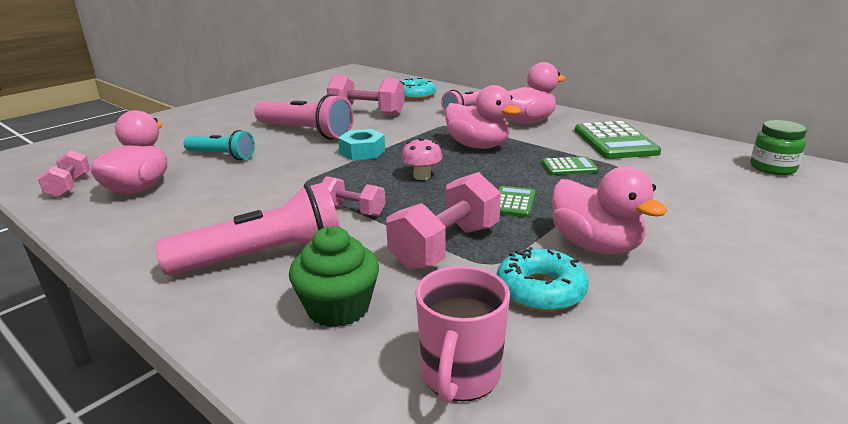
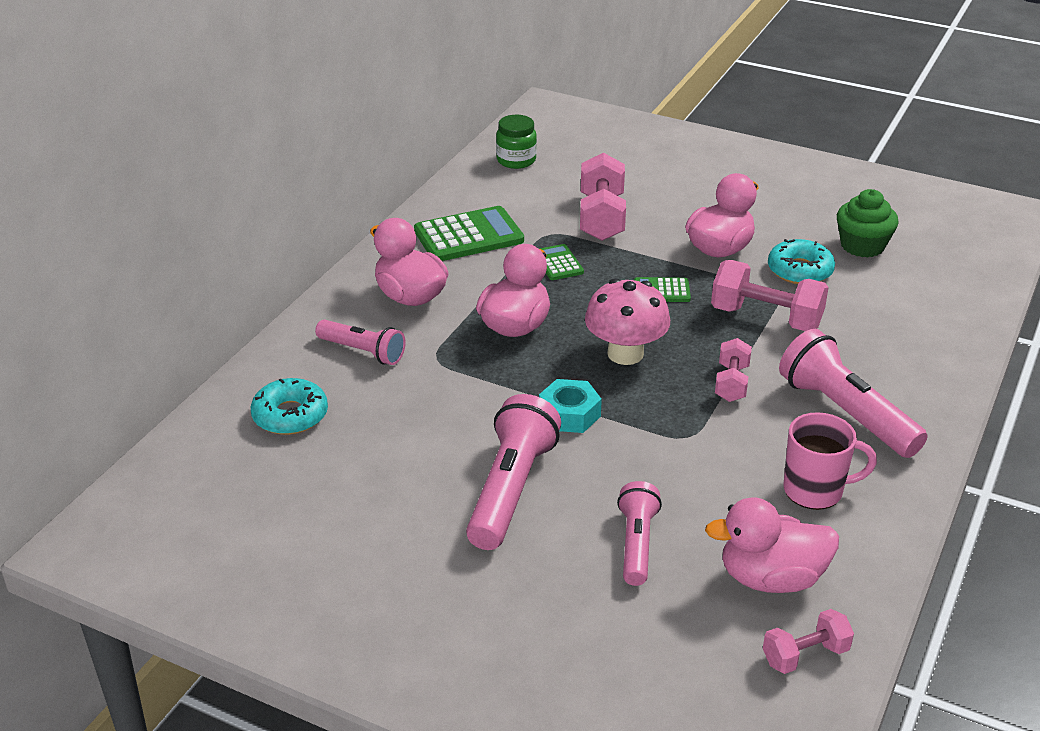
camera: 105 degrees left, 10 degrees up
(222, 156) = (637, 544): turquoise flashlight -> pink flashlight
(338, 308) = (883, 353): green cupcake -> green cupcake (862, 246)
(367, 113) = (402, 448): pink dumbbell -> pink dumbbell (601, 218)
(422, 176) = (625, 354): pink mushroom -> pink mushroom, size x1.78
(460, 376) = (909, 293): pink mug -> pink mug (815, 491)

